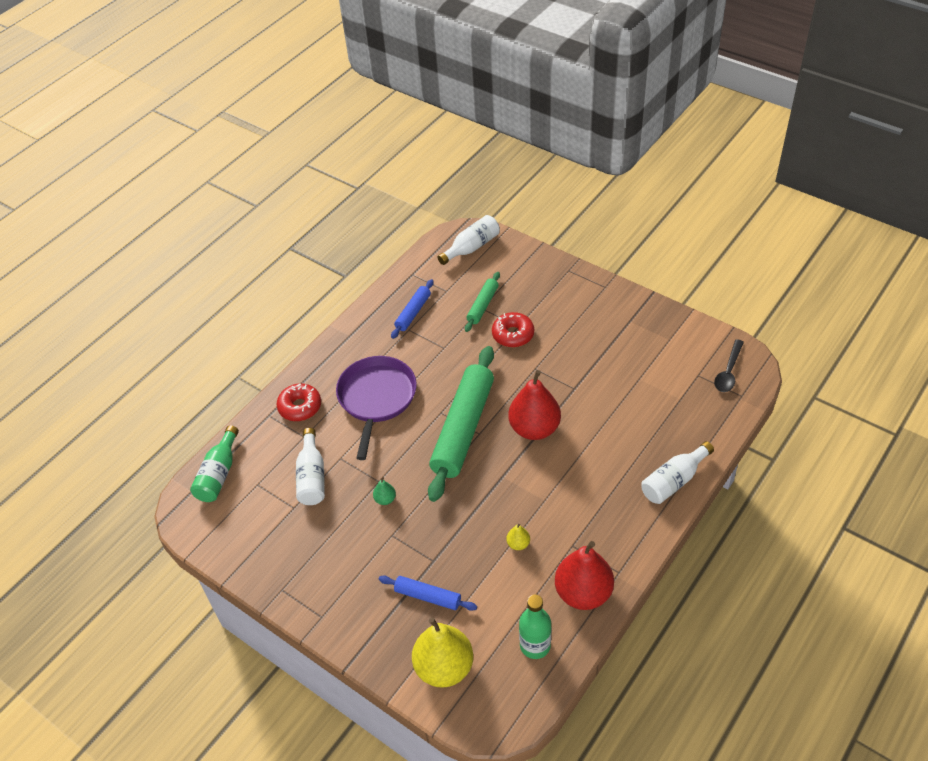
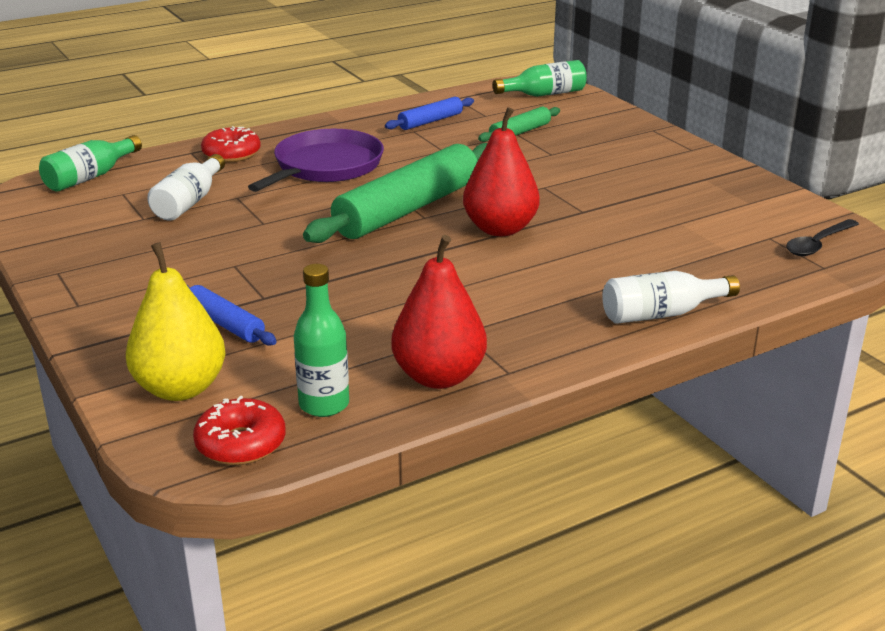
camera: 20 degrees right, 20 degrees down
(385, 499) = (256, 237): green pear -> none
(471, 247) = (544, 94): white bottle -> green bottle
(513, 334) = (538, 158): red donut -> red donut (241, 444)
(518, 544) = (388, 312): yellow pear -> none

